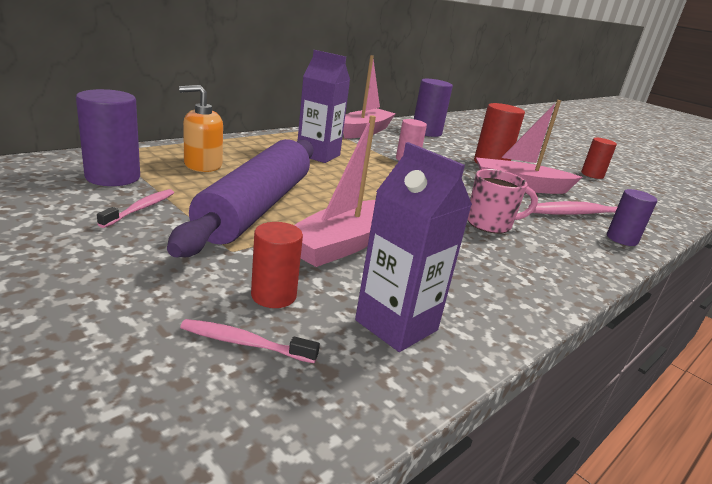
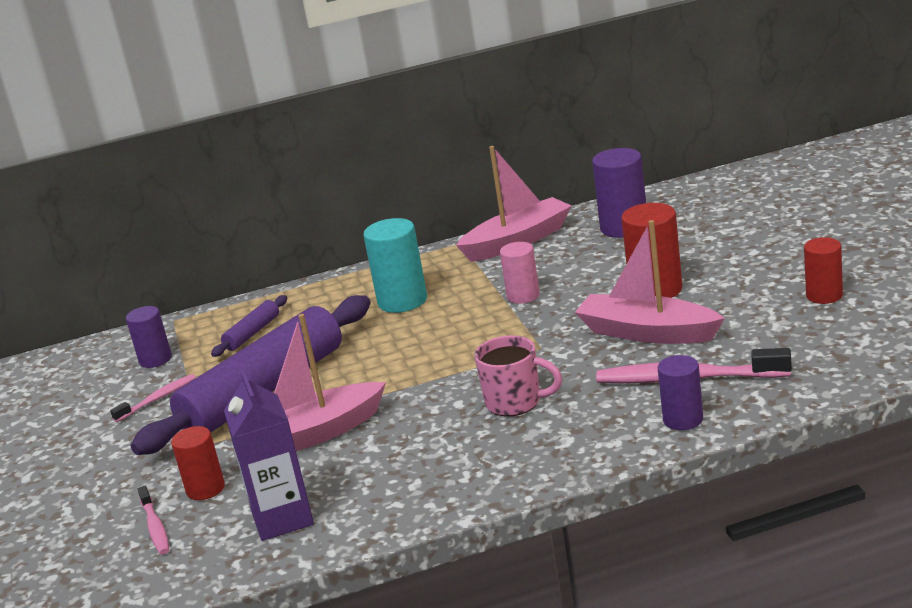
camera: 35 degrees right, 0 degrees up
(113, 177) = (155, 359): purple cylinder -> purple cylinder, size x0.64
(203, 165) = (252, 333): orange soap dispenser -> purple rolling pin
(244, 343) = (155, 527): pink toothbrush -> pink toothbrush turned 150 degrees counterclockwise
(318, 155) = (402, 301): purple carton -> turquoise cylinder

